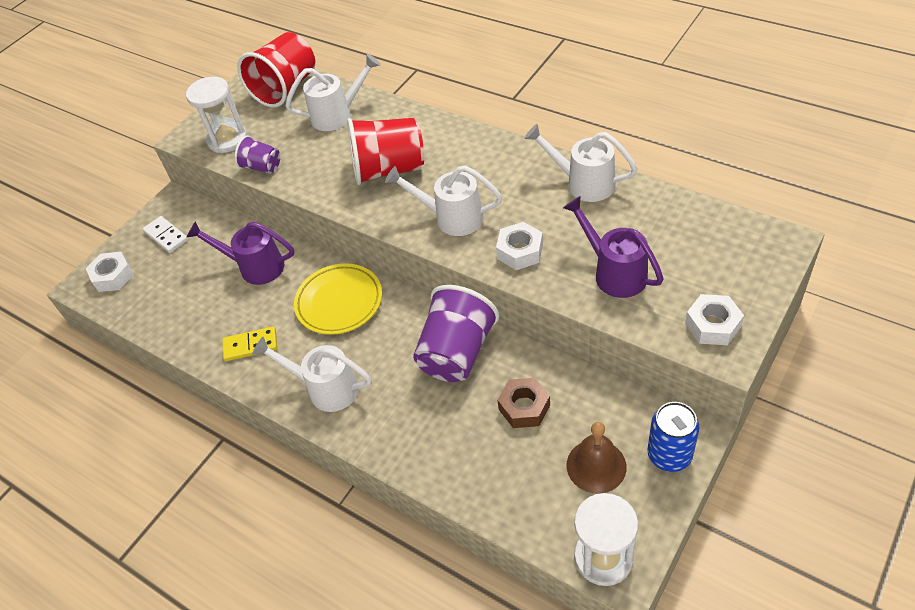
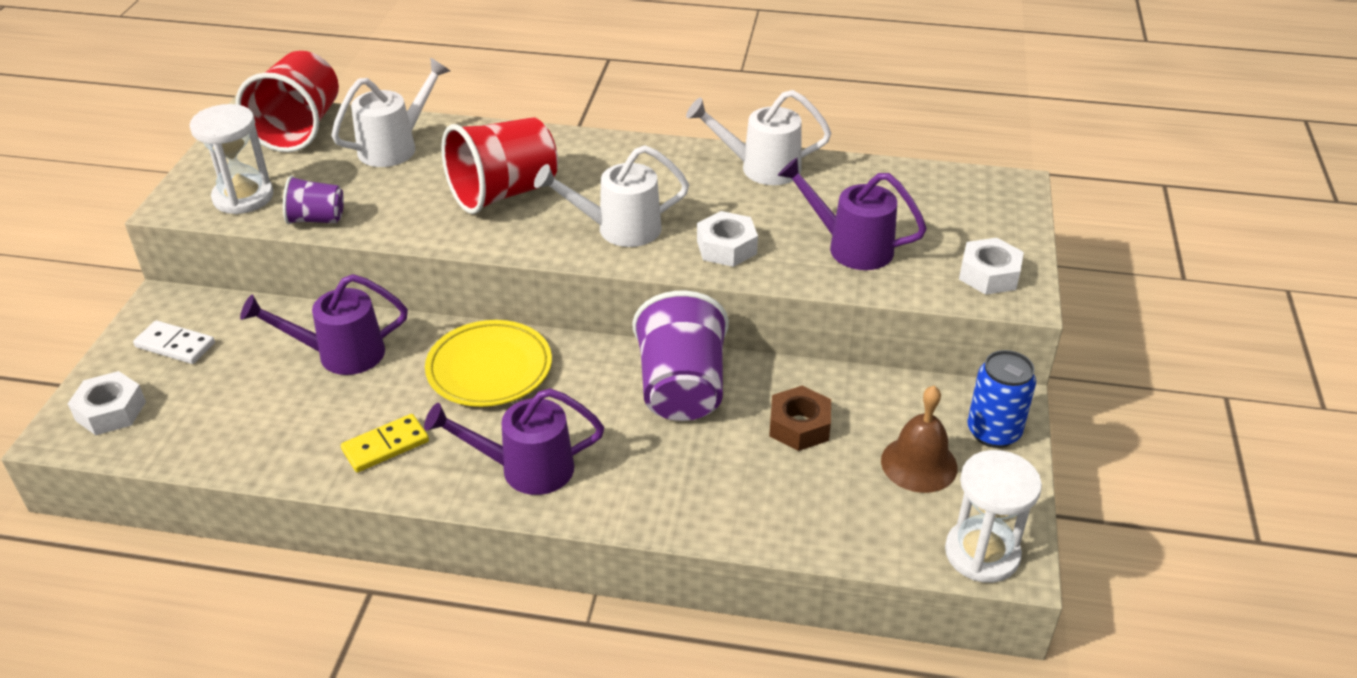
camera: 30 degrees left, 10 degrees down
(326, 388) = (526, 469): white watering can -> purple watering can

